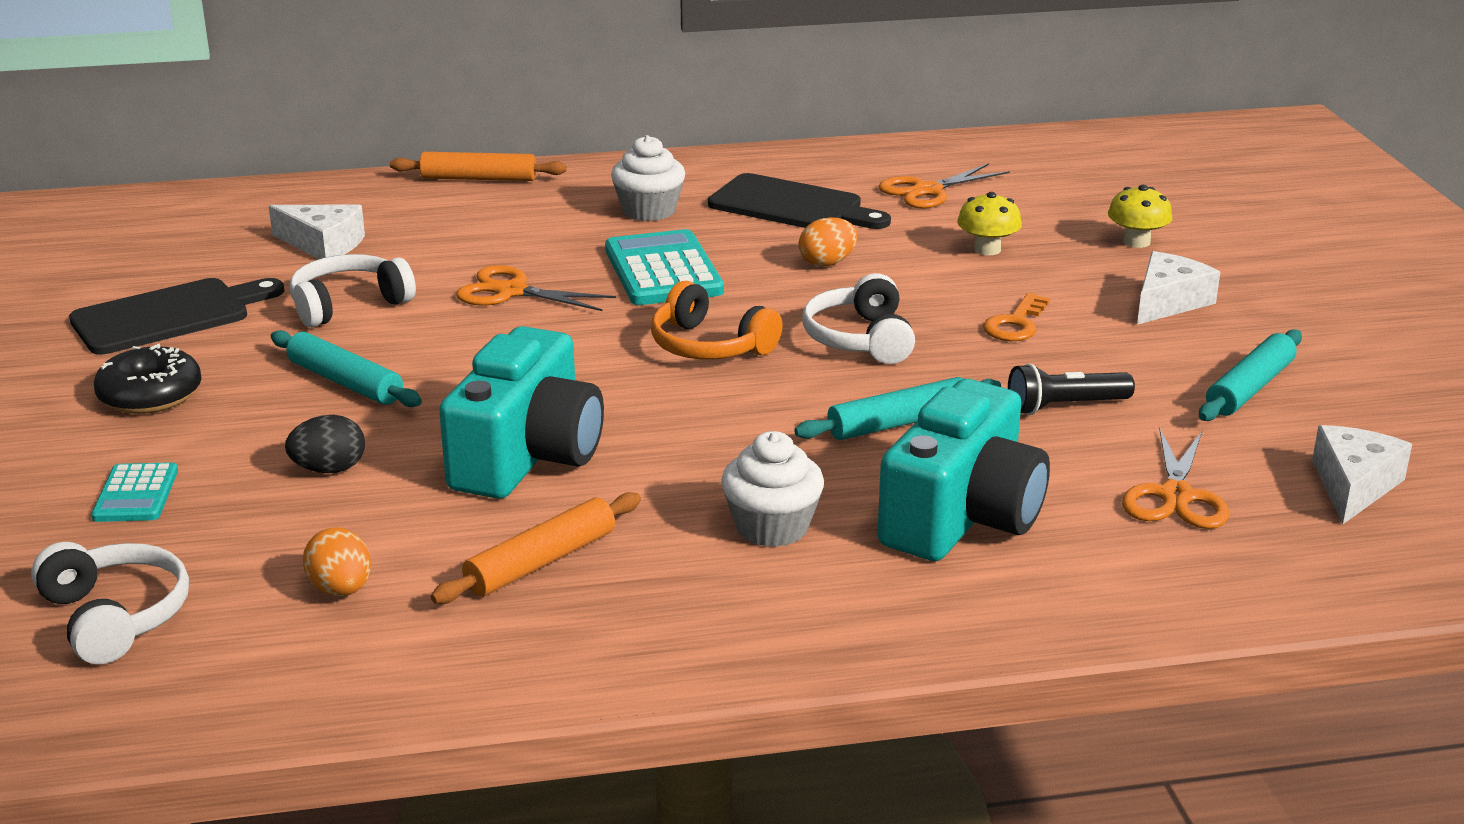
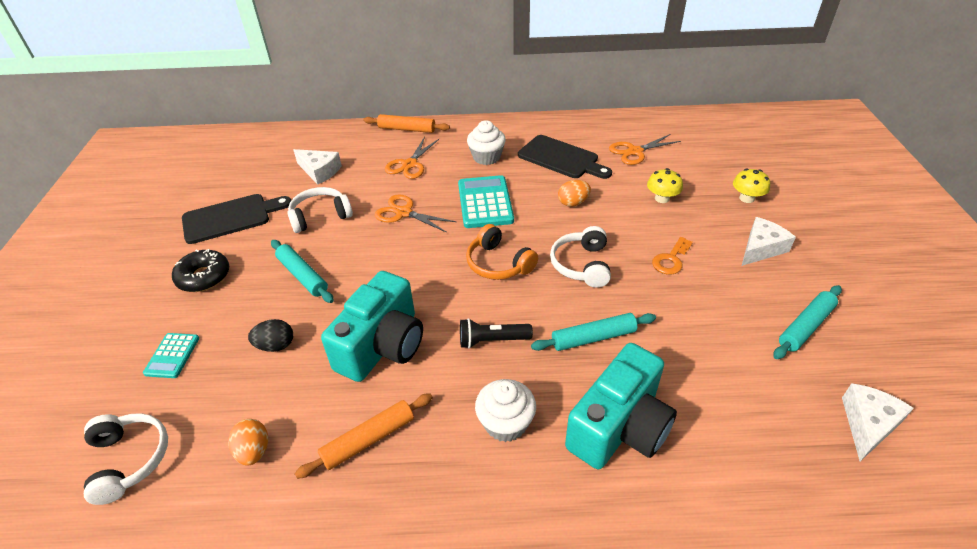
camera: 10 degrees right, 15 degrees up
(1065, 406) = (692, 332): black flashlight -> black flashlight (492, 340)
(1175, 496) = (753, 422): orange scissors -> orange scissors (410, 164)

